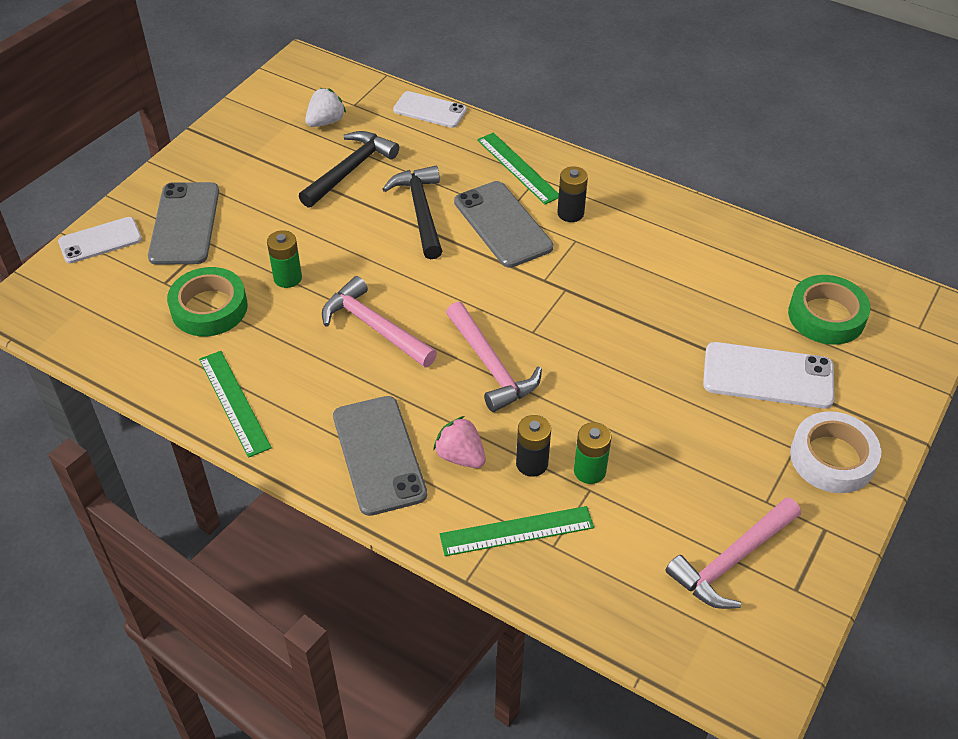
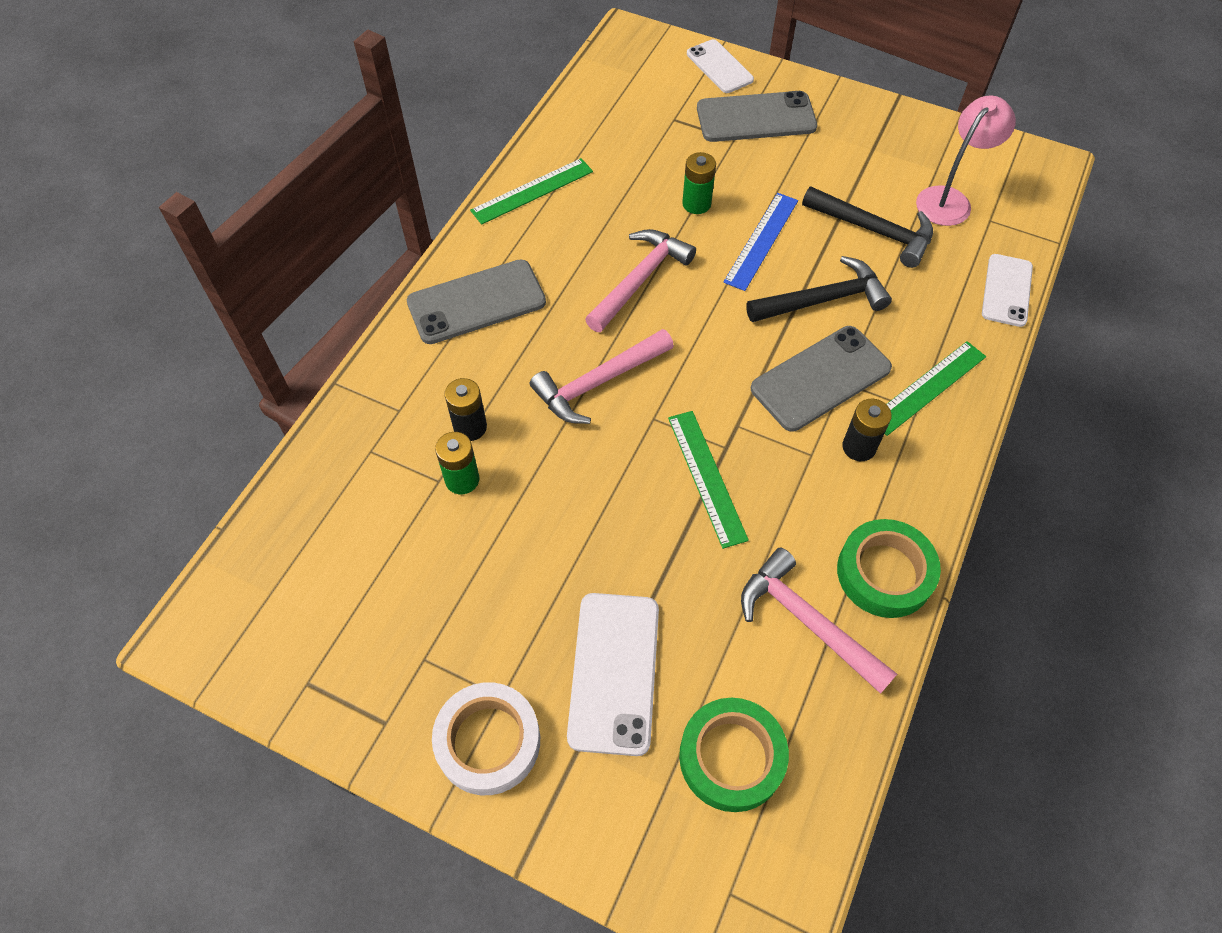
camera: 85 degrees right, 10 degrees up
(209, 308) = (646, 154): green tape -> green tape (884, 573)
(326, 122) = (949, 199): white strawberry -> pink lamp
(345, 240) = (762, 241): none -> blue ruler
(460, 456) = (477, 366): pink strawberry -> none
(517, 531) = (388, 419): green ruler -> green ruler (707, 477)
(732, 560) = (346, 618): pink hammer -> pink hammer (807, 621)

